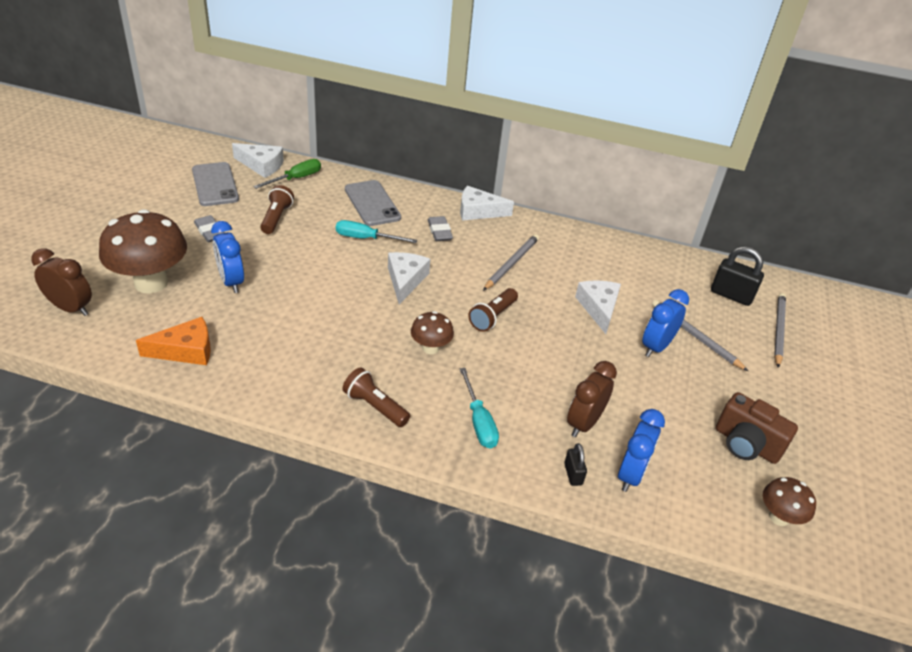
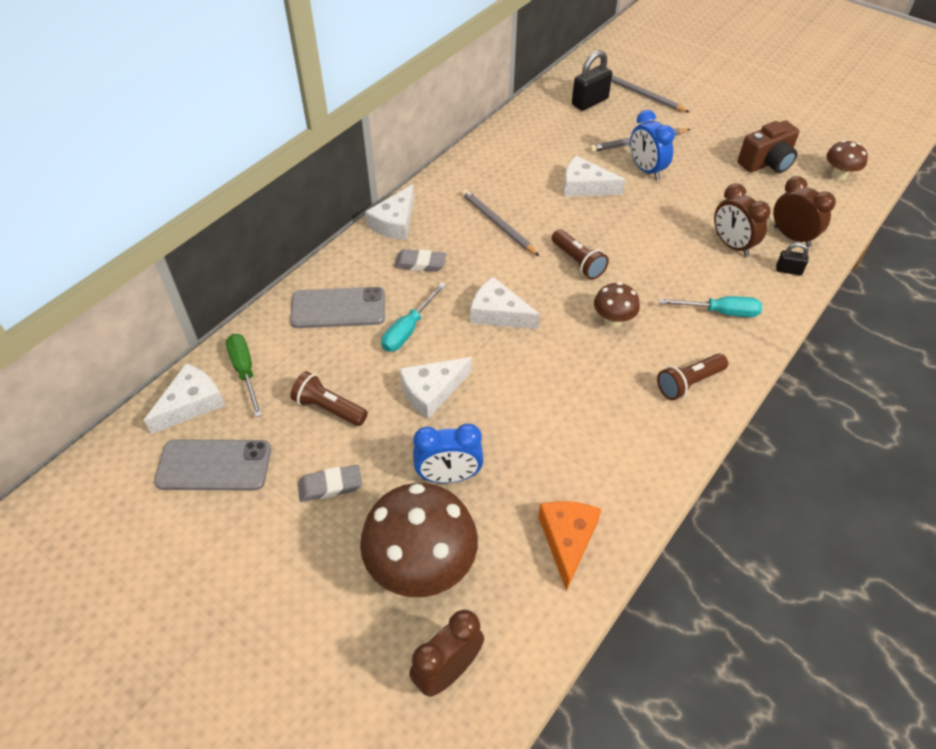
camera: 65 degrees left, 10 degrees up
(309, 260) = (432, 391): none -> white cheese
(631, 474) = (792, 237): blue clock -> brown clock

